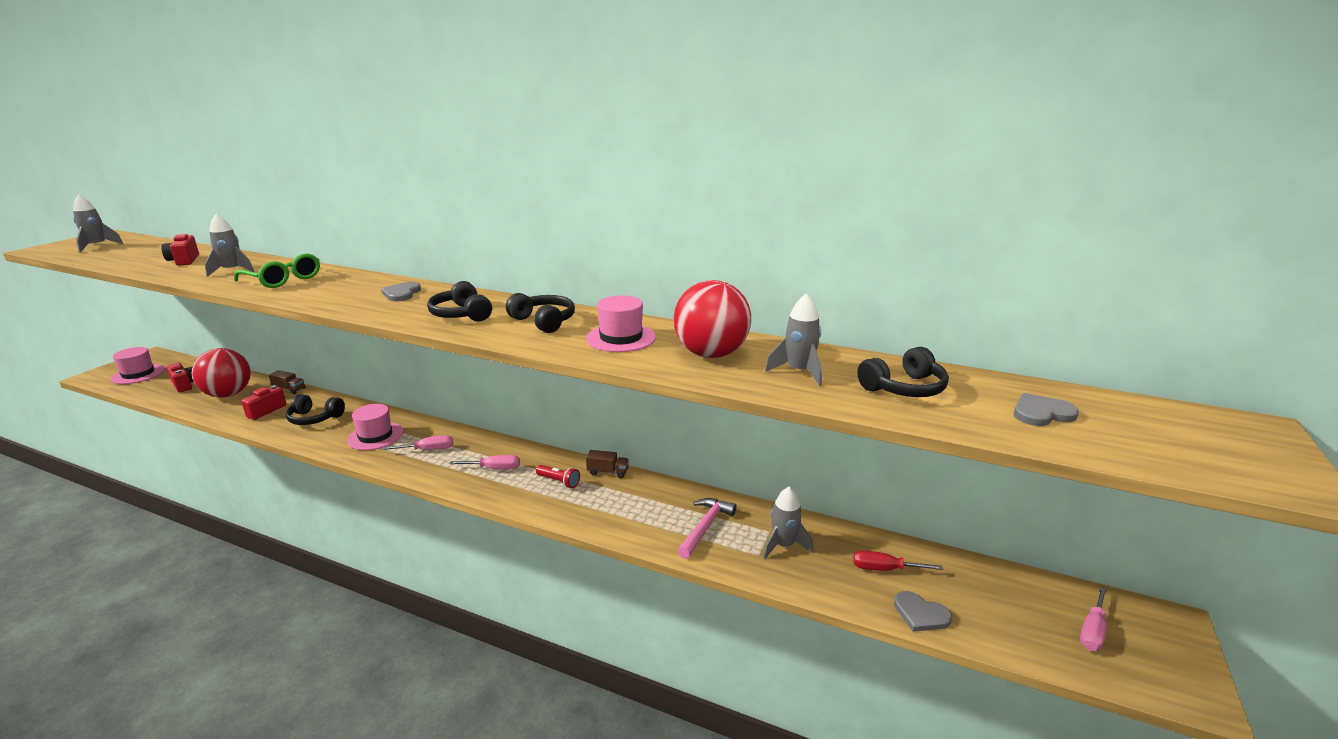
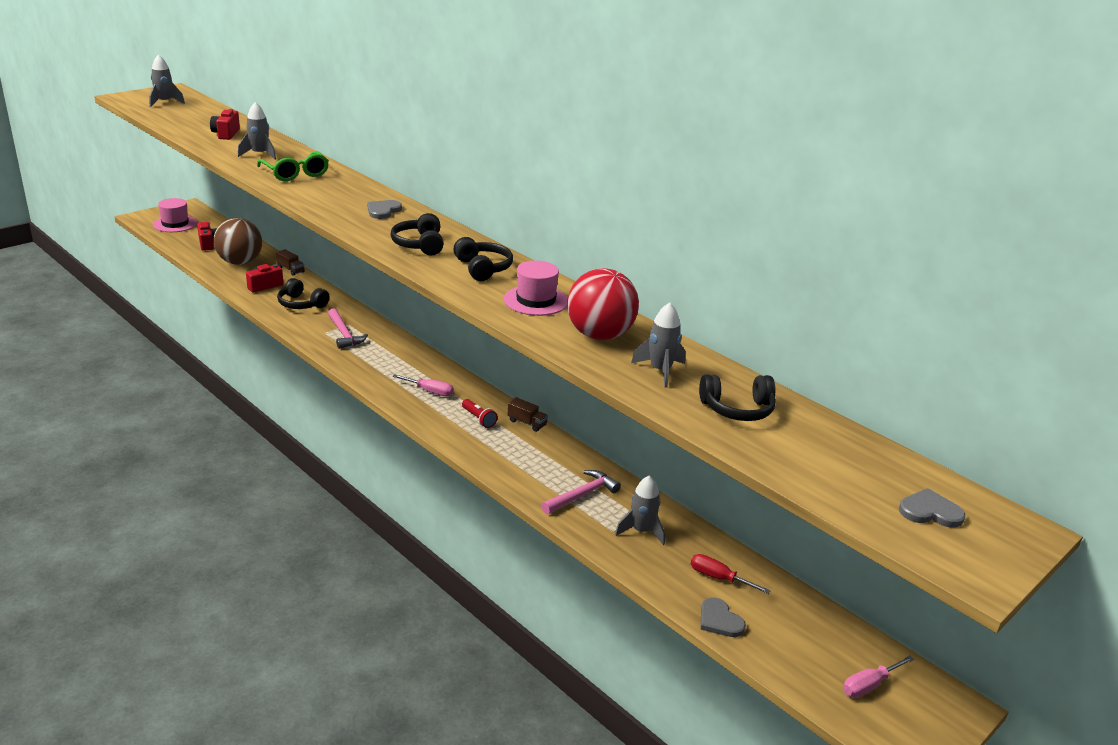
camera: 20 degrees right, 5 degrees up
(228, 394) = (240, 262): red ball -> brown ball
(375, 436) = (344, 334): pink hat -> pink hammer
(428, 450) = (383, 359): pink screwdriver -> none
(1041, 413) = (835, 462): grey heart -> grey heart (930, 511)

